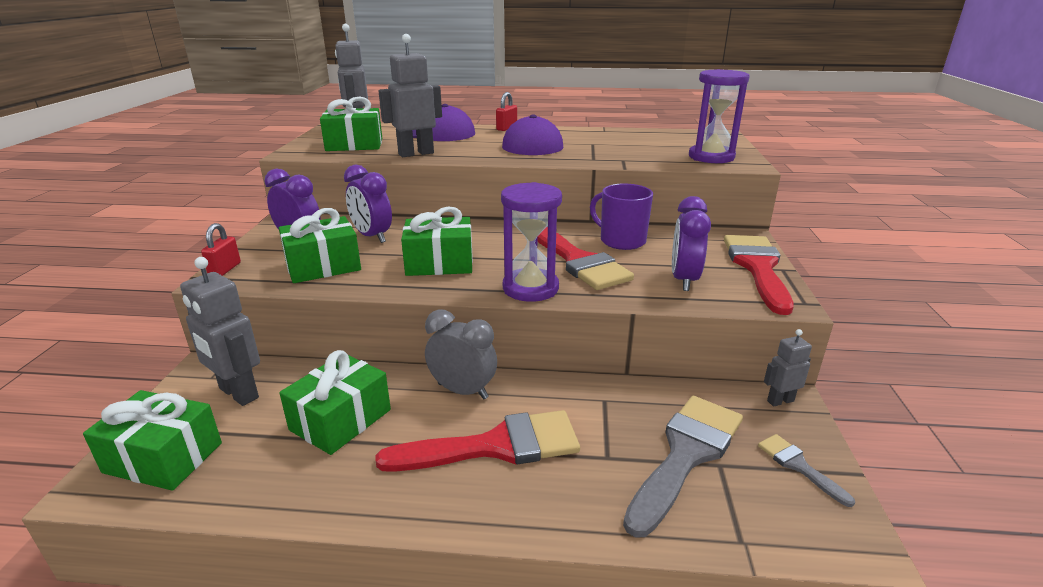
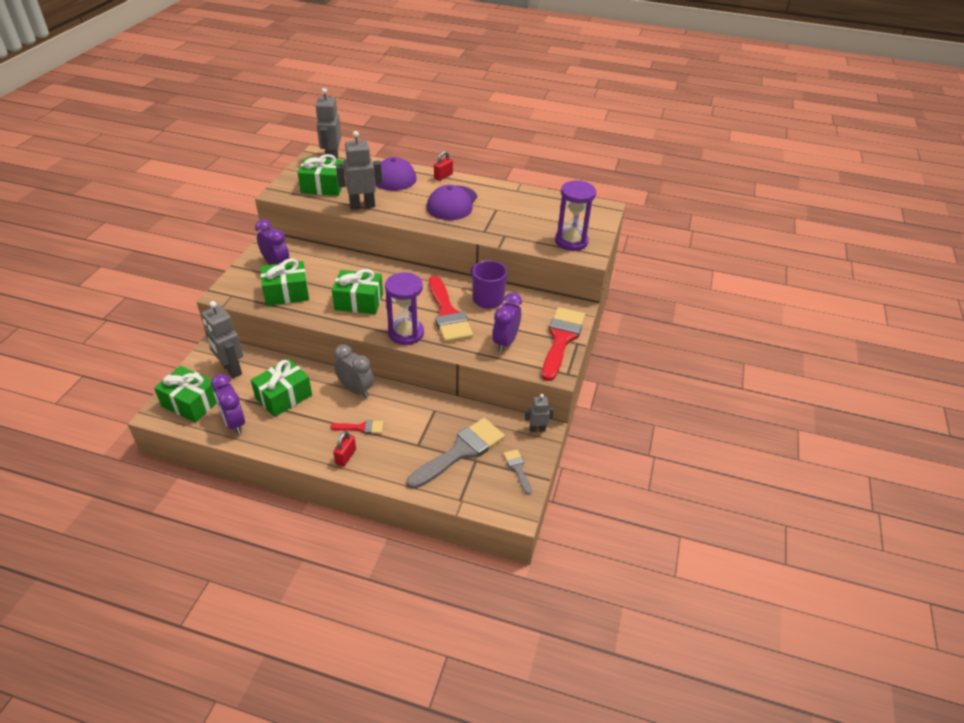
camera: 10 degrees right, 15 degrees up
(225, 269) = (228, 286): red padlock -> red padlock (345, 457)
(372, 236) = (323, 268): purple clock -> purple clock (234, 423)
(495, 446) = (361, 427): red brush -> red brush, size x0.48

